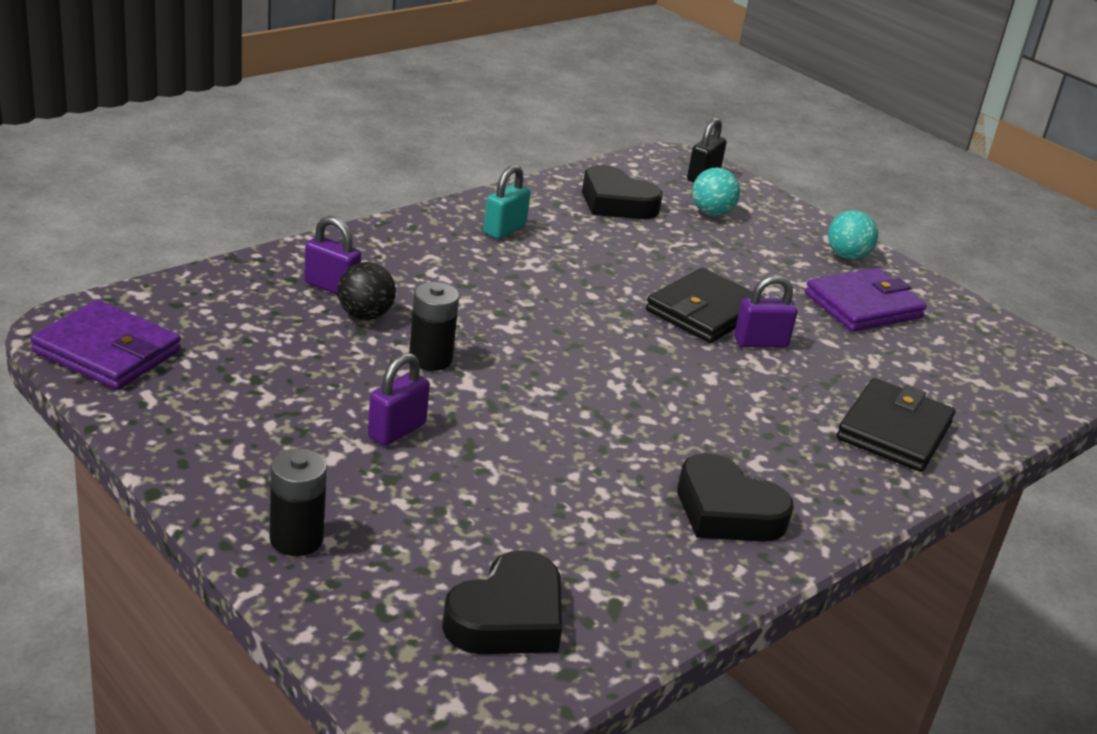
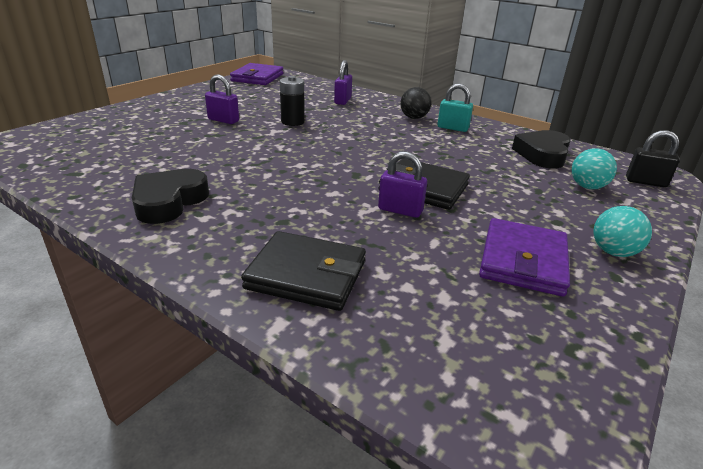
camera: 80 degrees right, 0 degrees up
(296, 539) = (134, 111): black battery -> none
(365, 315) = (322, 108): black ball -> black ball (414, 118)
(508, 617) = (71, 150): black heart -> none
(760, 342) = (400, 210): purple padlock -> purple padlock turned 45 degrees counterclockwise
(863, 306) = (522, 261): purple wallet -> purple wallet turned 60 degrees clockwise

